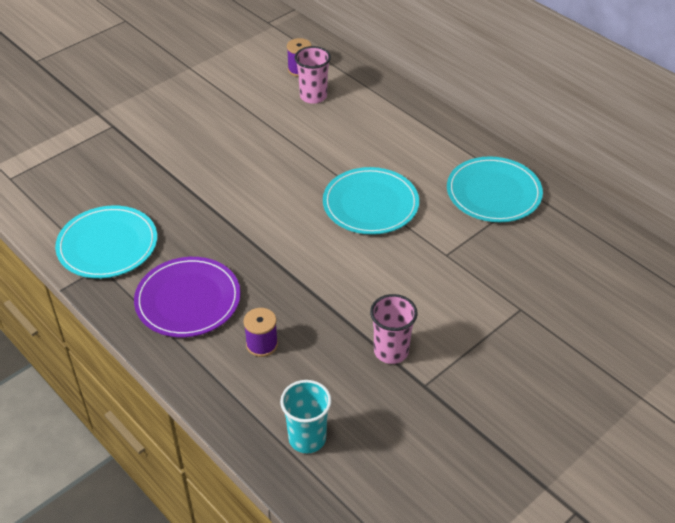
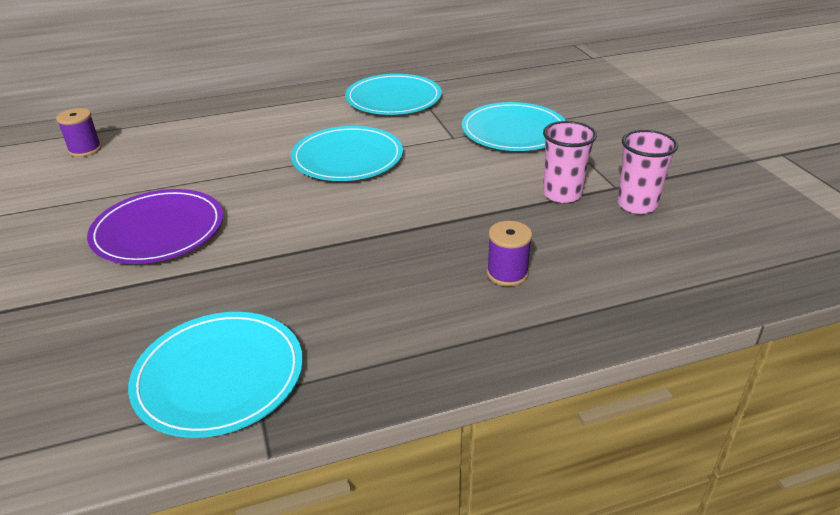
camera: 65 degrees left, 10 degrees down
(188, 300) = (393, 317): purple plate -> purple plate (158, 230)
(307, 438) = (664, 273): turquoise cup -> none
(313, 96) = (141, 151): pink cup -> pink cup (637, 204)
(485, 292) = (514, 131): none -> turquoise plate

